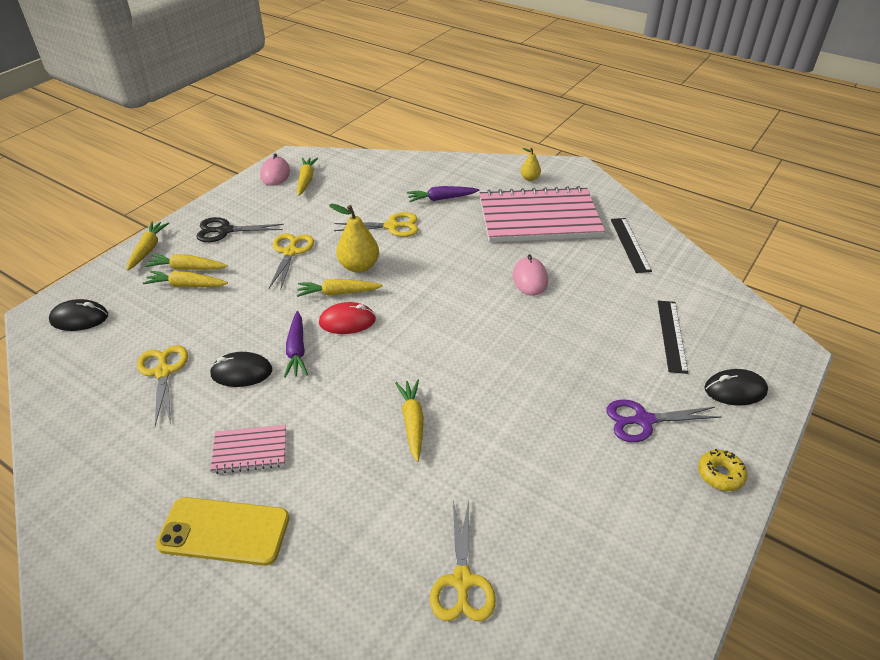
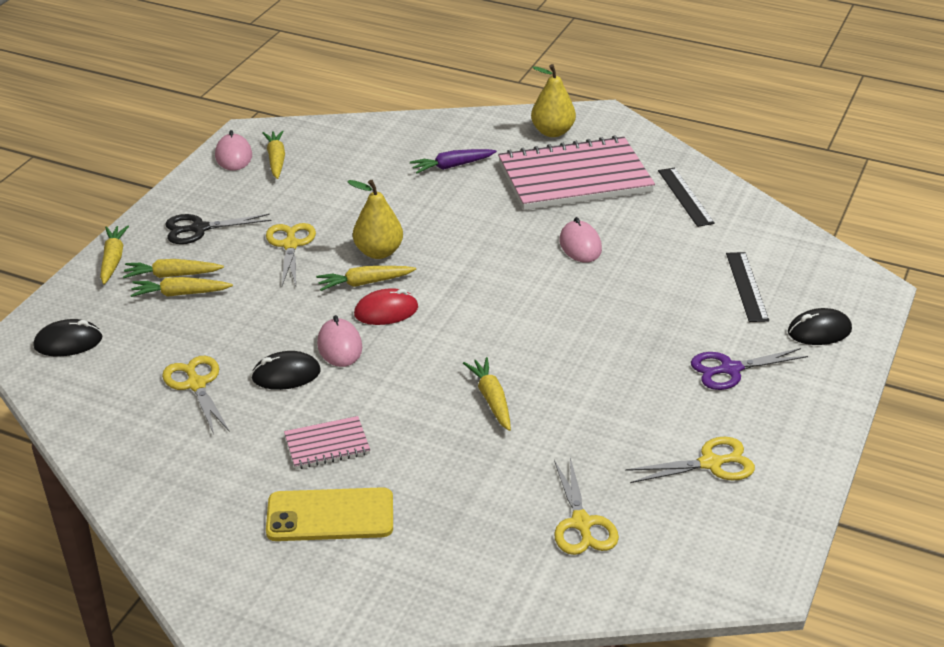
camera: 10 degrees left, 5 degrees down
(297, 350) = (339, 346): purple carrot -> pink mouse
(392, 226) = (402, 204): yellow scissors -> yellow scissors (711, 463)
(530, 178) = (552, 132): yellow pear -> yellow pear, size x1.80
(720, 474) = (813, 407): yellow donut -> none

